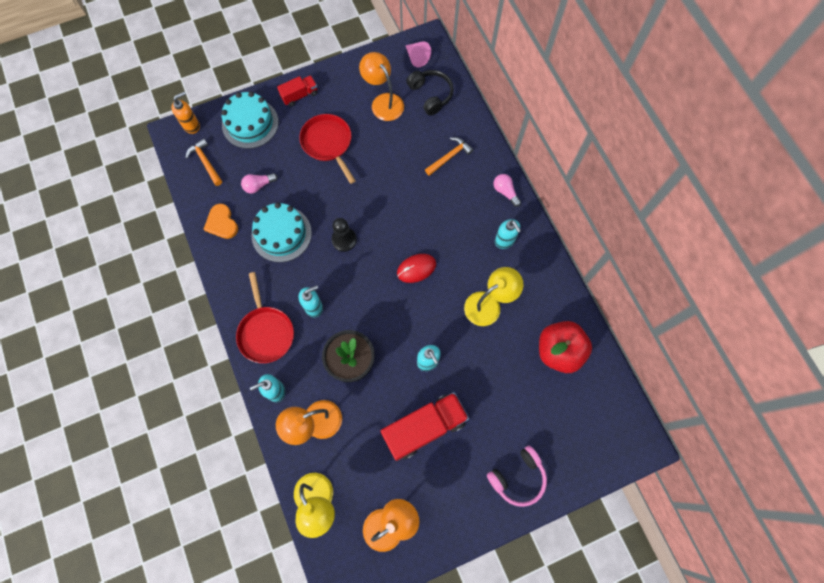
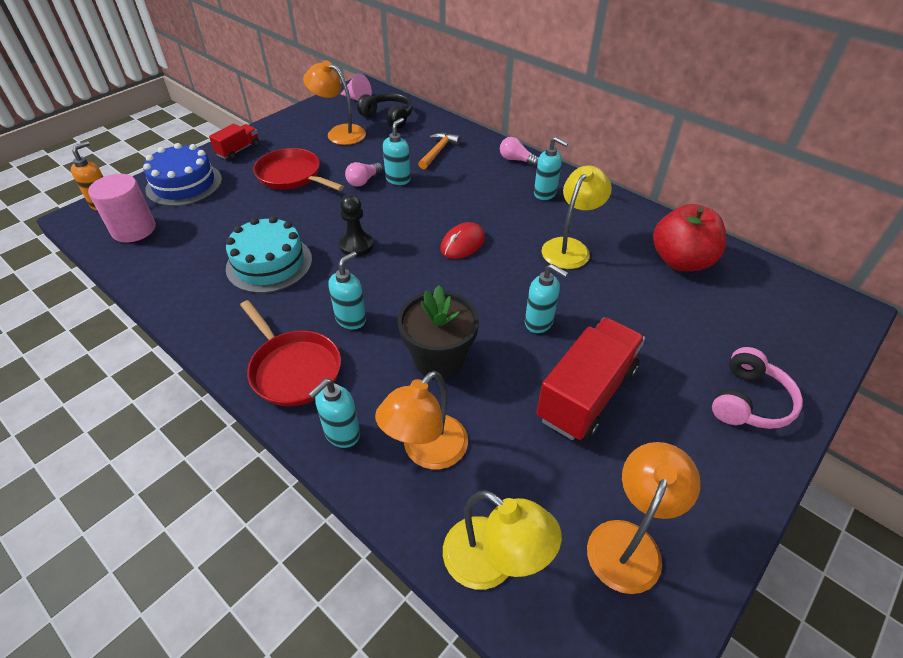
camera: 25 degrees left, 25 degrees down
(205, 162) = (134, 229): orange hammer -> pink cylinder
(222, 223) = (178, 277): orange heart -> none
(250, 123) = (184, 184): turquoise cake -> blue cake
(258, 185) = (217, 230): pink light bulb -> pink light bulb (363, 181)
(403, 179) = (398, 179): none -> turquoise soap dispenser

